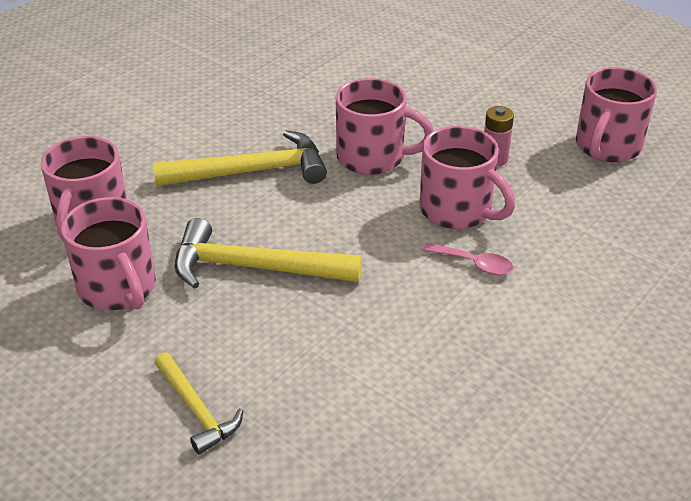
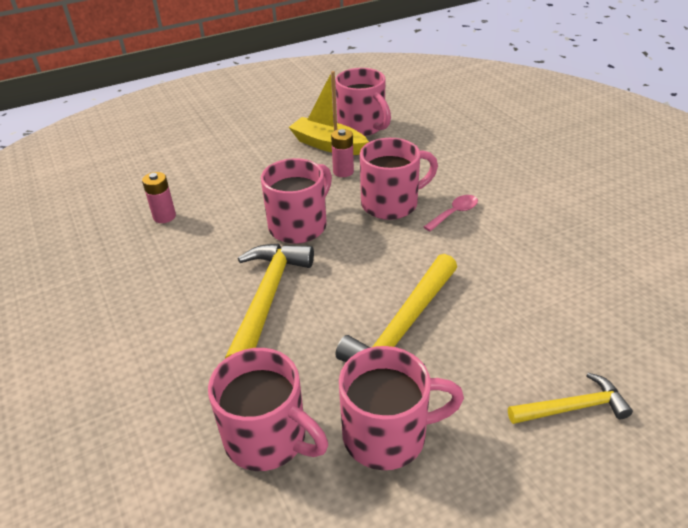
camera: 65 degrees left, 0 degrees up
(333, 74) = (164, 216): none -> pink battery
(541, 133) = (328, 145): none -> yellow boat

